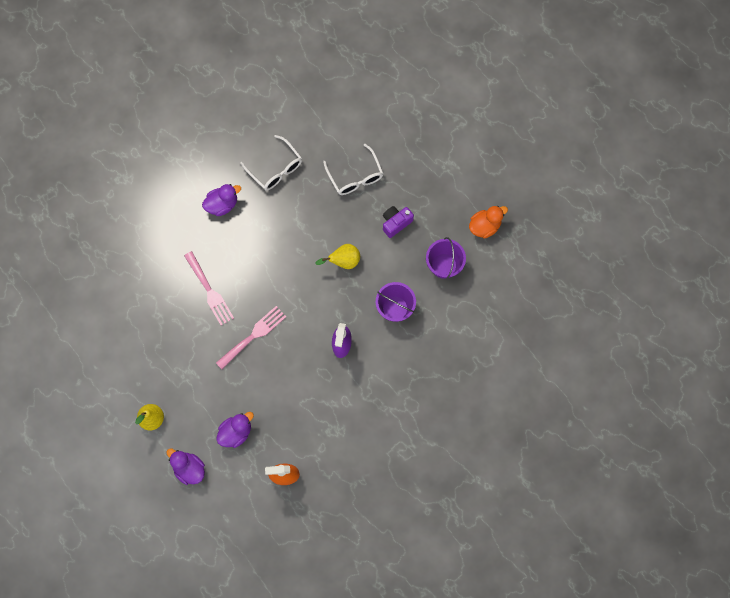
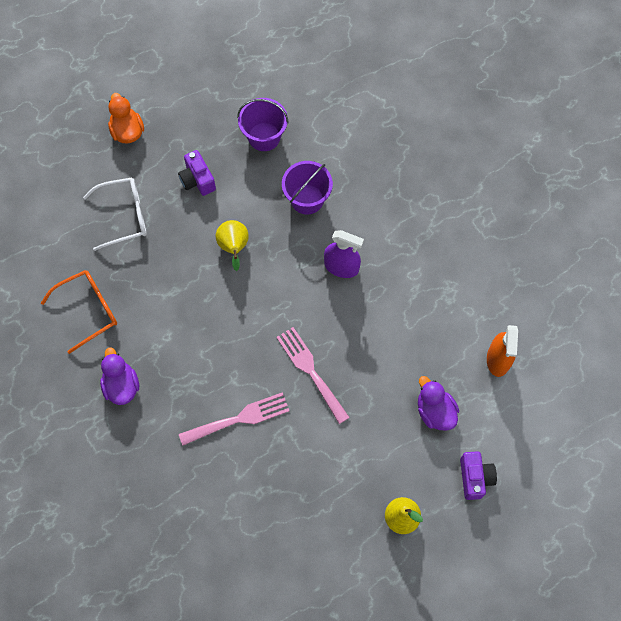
camera: 80 degrees left, 5 degrees down
(189, 469) = (475, 477): purple duck -> purple camera
(275, 168) = (87, 310): white glasses -> orange glasses
(485, 226) = (224, 85): orange duck -> orange duck (127, 131)

